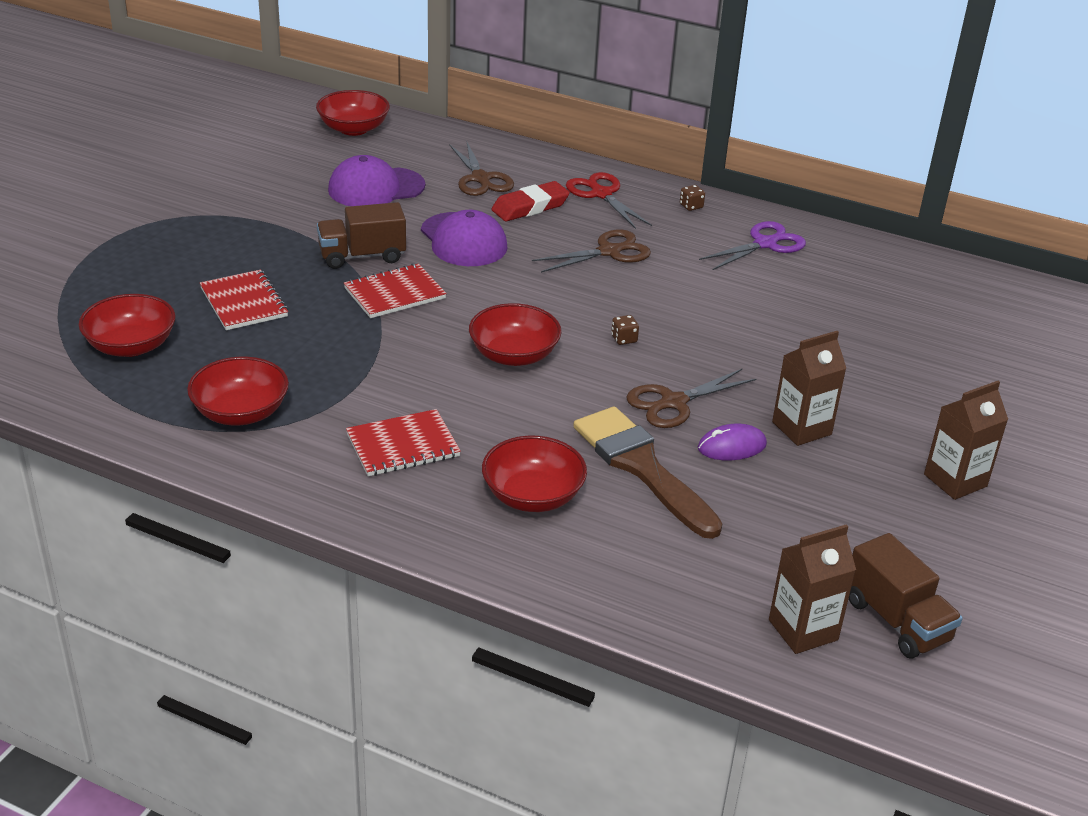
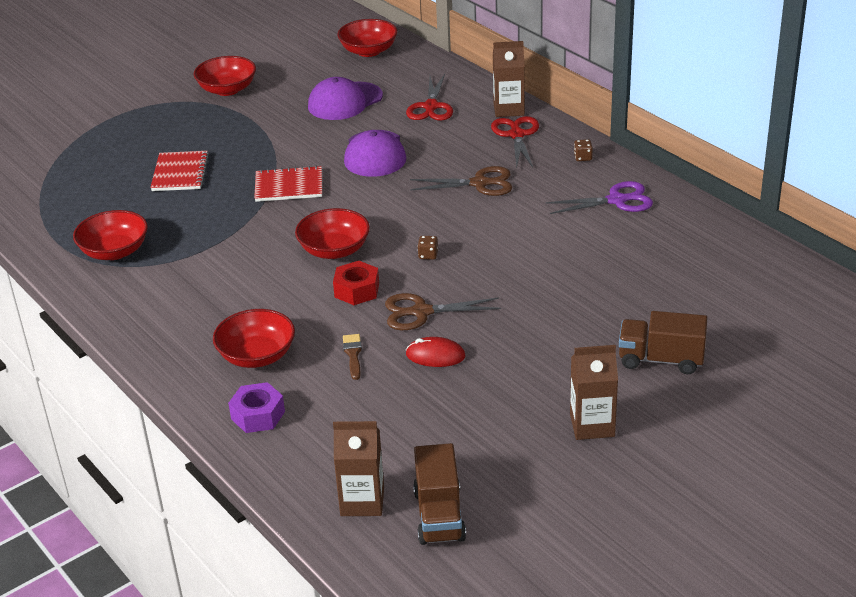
camera: 30 degrees right, 0 degrees up
(131, 346) = (84, 190): red bowl -> red bowl (227, 89)
(362, 256) = (290, 153): brown truck -> brown truck (661, 360)
(376, 188) = (345, 101): purple cap -> purple cap turned 45 degrees counterclockwise
(403, 446) = (199, 299): red notebook -> none
(481, 179) = (431, 107): brown scissors -> red scissors
(530, 207) = (449, 136): red eraser -> none
(580, 394) = (357, 290): none -> red nut
(597, 565) = (258, 415): none -> purple nut
(642, 467) = (353, 354): brown brush -> brown brush, size x0.40
(731, 446) = (435, 355): purple mouse -> red mouse
(801, 428) = (504, 355): brown carton -> brown carton (508, 109)

